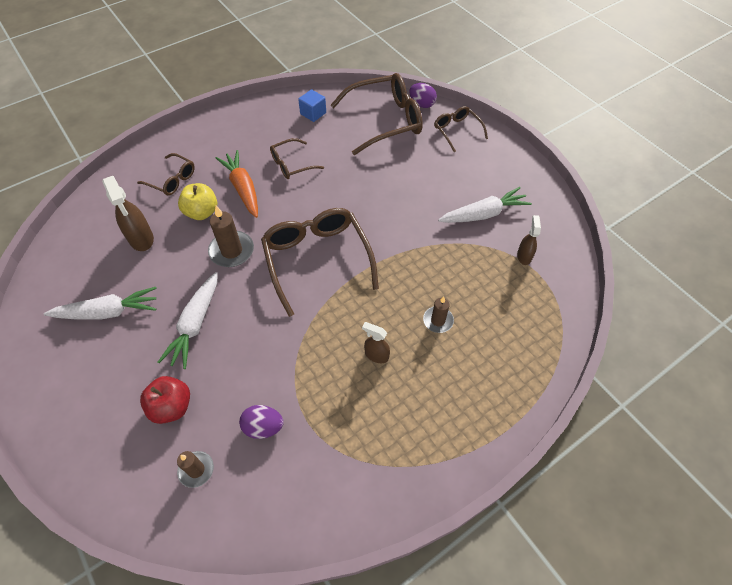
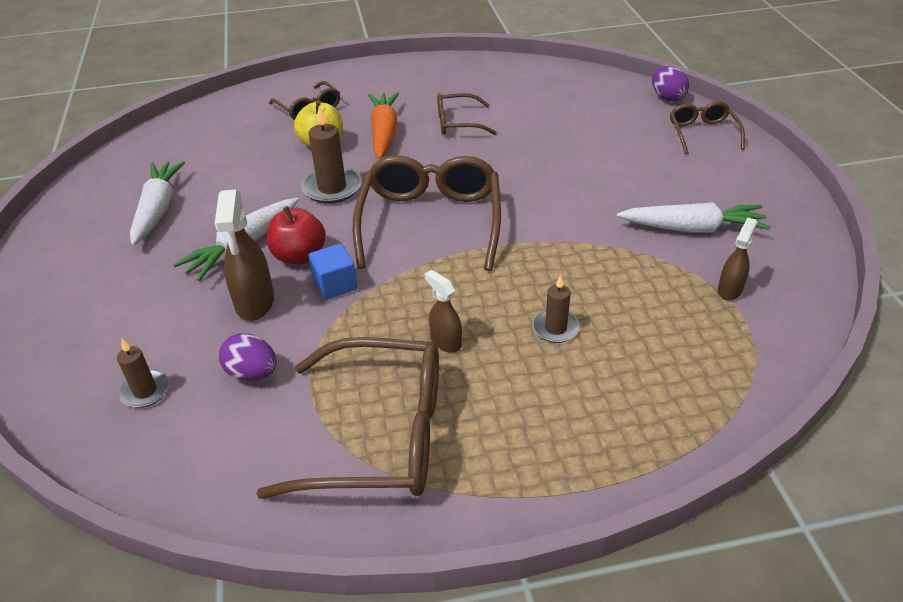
camera: 25 degrees right, 15 degrees down
(108, 312) = (158, 210): white carrot -> white carrot turned 105 degrees counterclockwise
(141, 239) = (239, 153): brown spray bottle -> brown spray bottle (255, 303)
(172, 407) = (162, 319): red apple -> red apple (299, 256)
(313, 113) = (515, 81): blue cube -> blue cube (335, 285)
(385, 121) = (606, 104): brown glasses -> brown glasses (380, 434)

